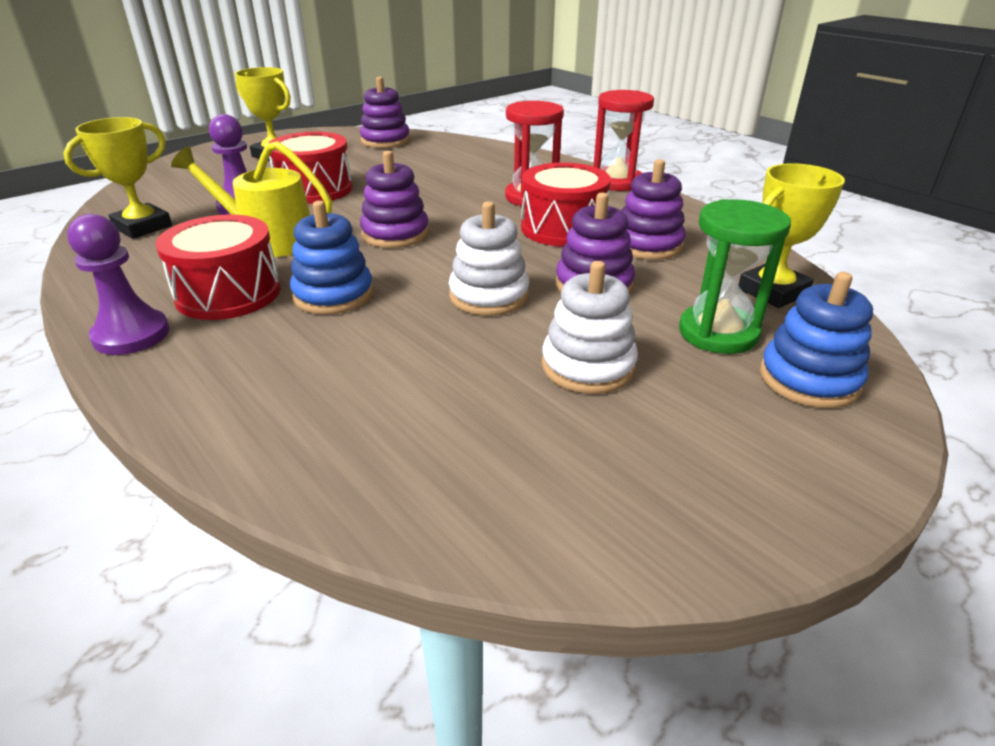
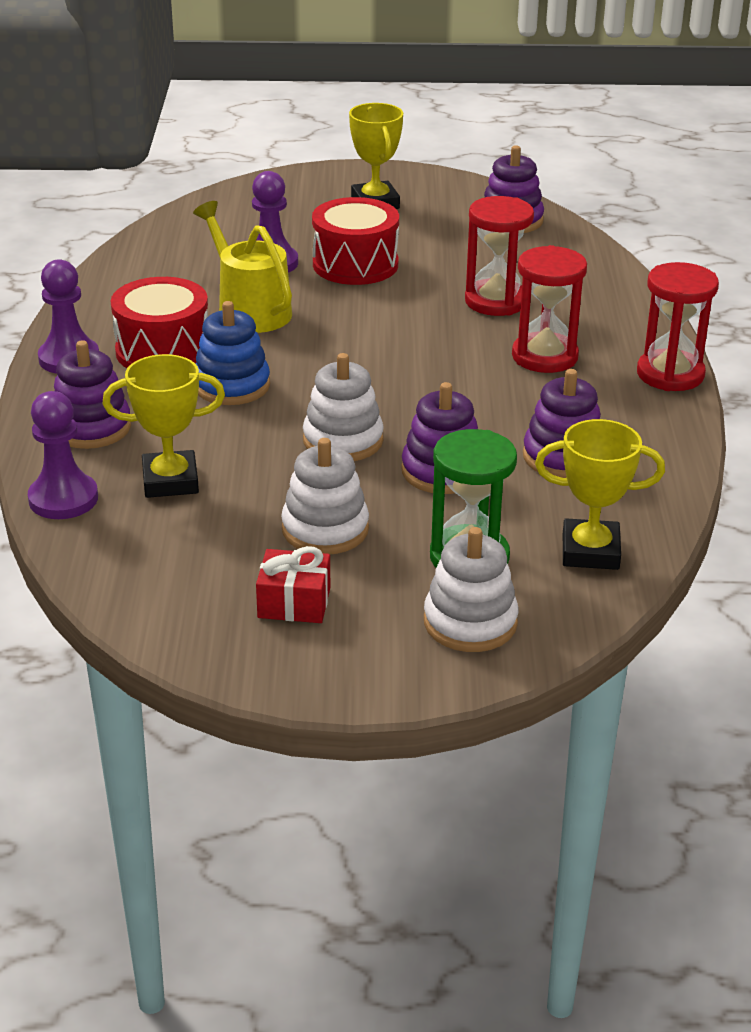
camera: 40 degrees right, 0 degrees up
(143, 227) = (172, 255): yellow trophy -> yellow trophy (170, 481)
(298, 469) = (63, 499): none -> purple pawn
(395, 234) = (356, 346): purple stacking toy -> purple stacking toy (91, 427)
(448, 180) = (496, 301): none -> red hourglass
(563, 228) = (514, 404): red drum -> none
(672, 442) = (294, 603): none -> red gift
(809, 379) = (470, 622): blue stacking toy -> white stacking toy

